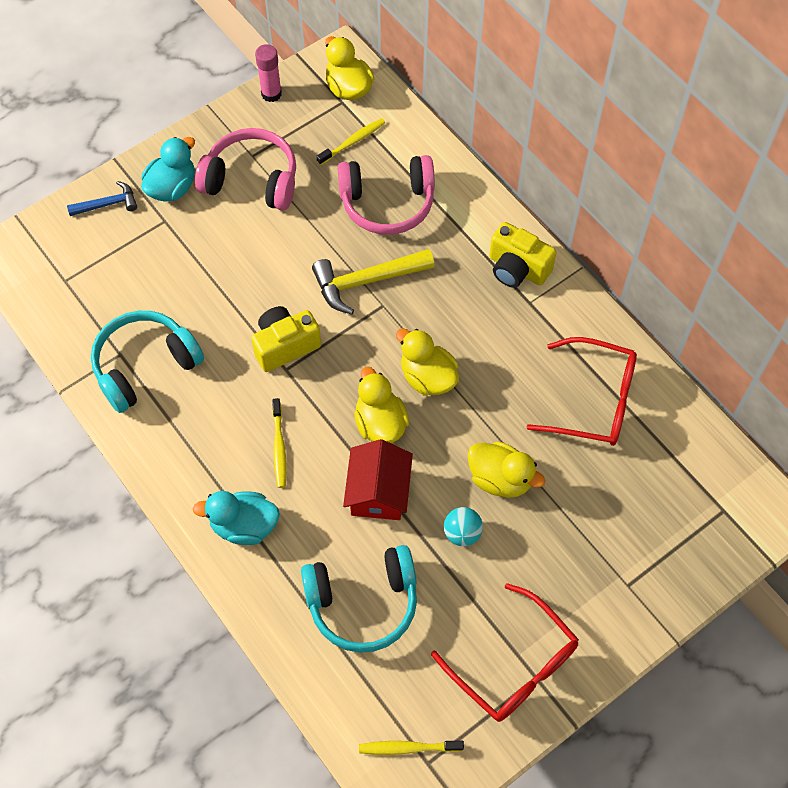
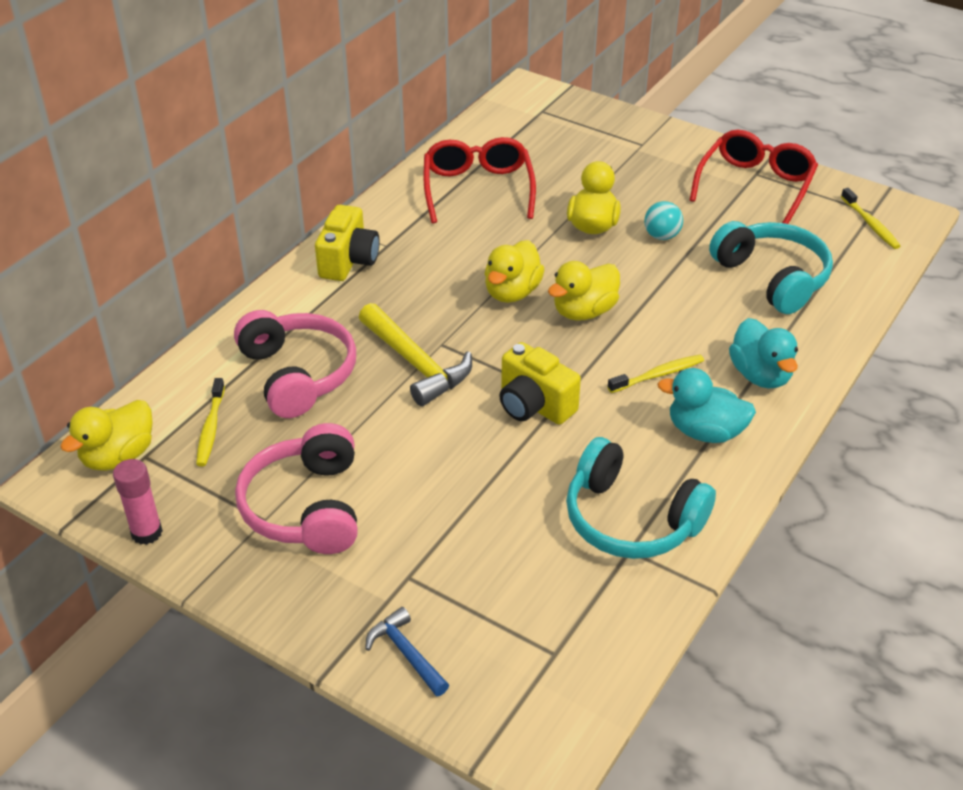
camera: 110 degrees left, 20 degrees down
(172, 187) = (349, 588): turquoise duck -> turquoise duck (705, 432)
(353, 142) = (211, 428): yellow toothbrush -> yellow toothbrush turned 120 degrees counterclockwise
(378, 492) = (658, 295): red house -> none

